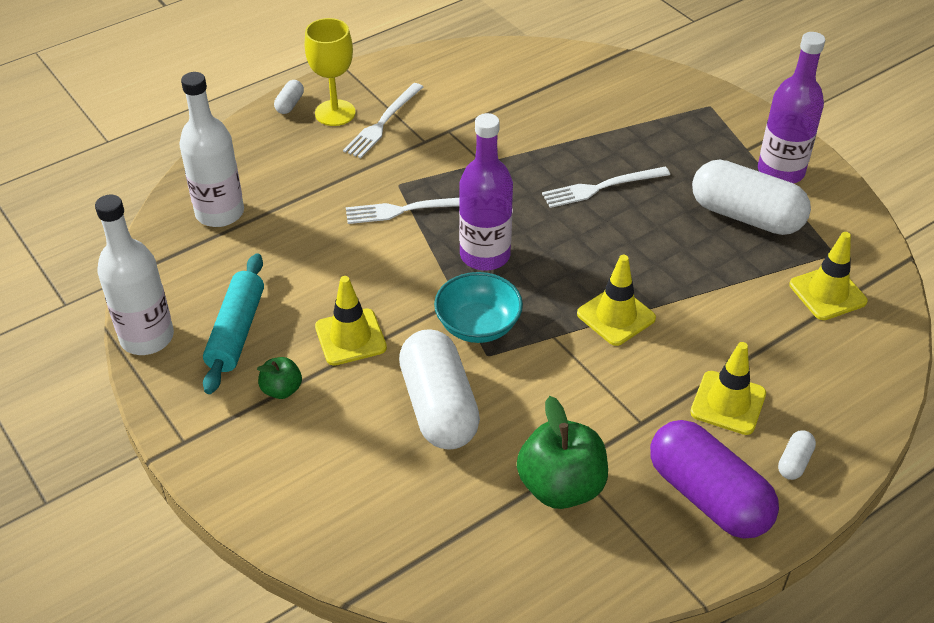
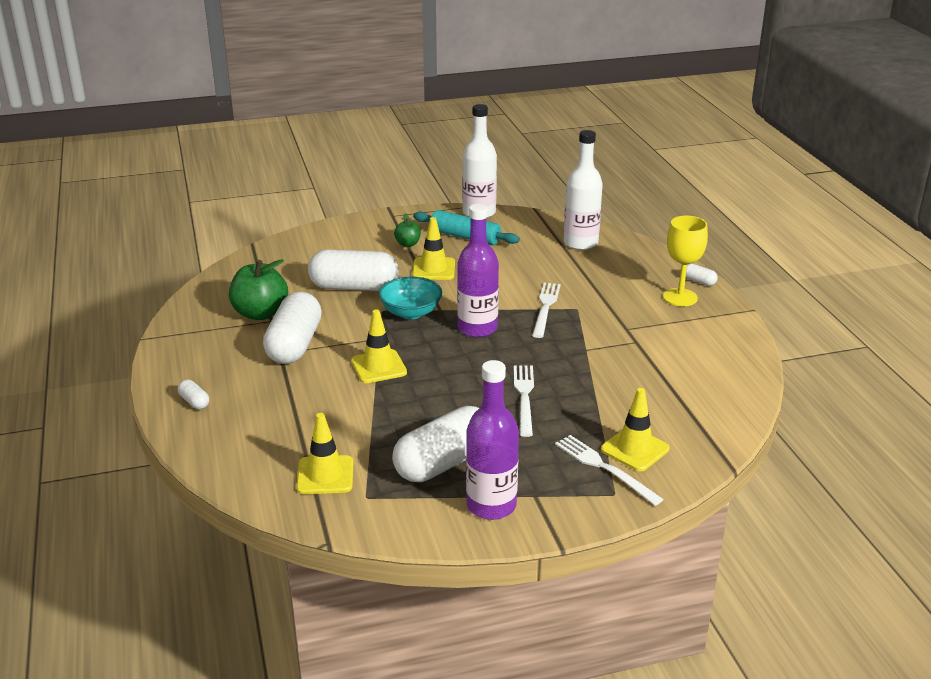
camera: 110 degrees right, 15 degrees down
(383, 123) = (658, 315): white fork -> white fork (604, 468)
(616, 414) = (294, 345): none -> white capsule
(708, 496) = (204, 361): purple capsule -> none
(728, 403) = (264, 390): yellow traffic cone -> yellow traffic cone (635, 449)

